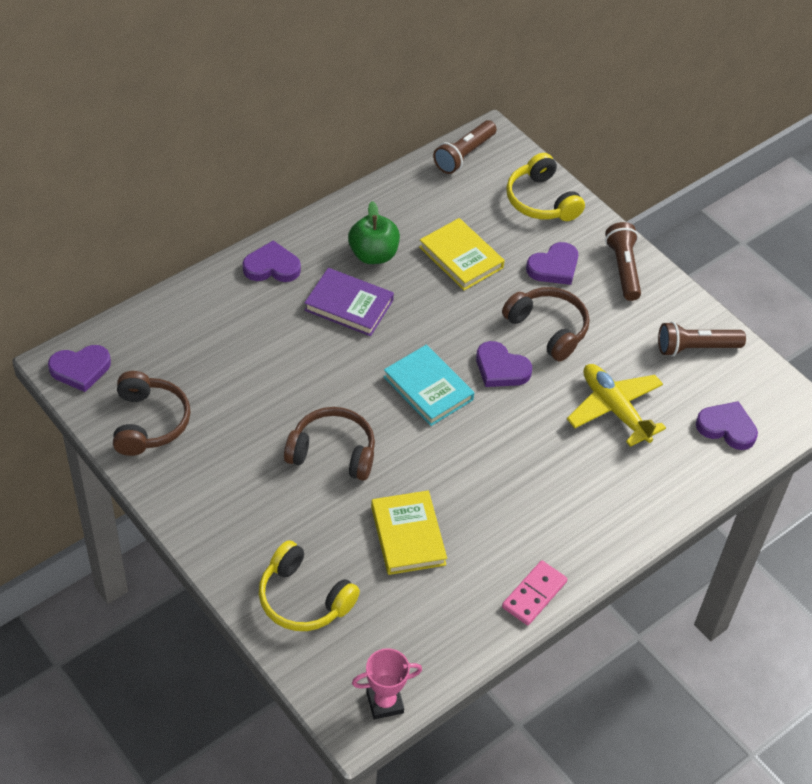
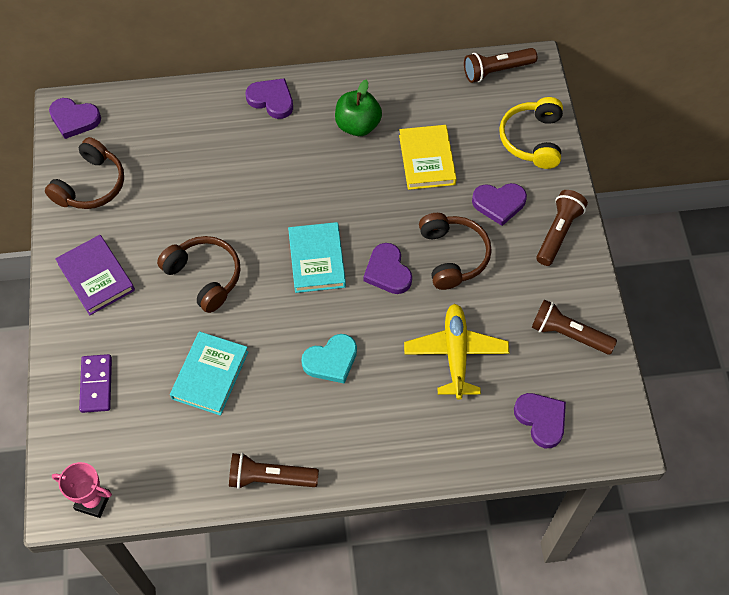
camera: 35 degrees right, 10 degrees up
(303, 599) = (96, 384): yellow headphones -> purple domino
(349, 305) = (307, 159): purple book -> purple book (96, 277)
(408, 535) = (210, 375): yellow book -> turquoise book
(510, 468) = (331, 360): none -> turquoise heart
(534, 594) = (270, 478): pink domino -> brown flashlight

